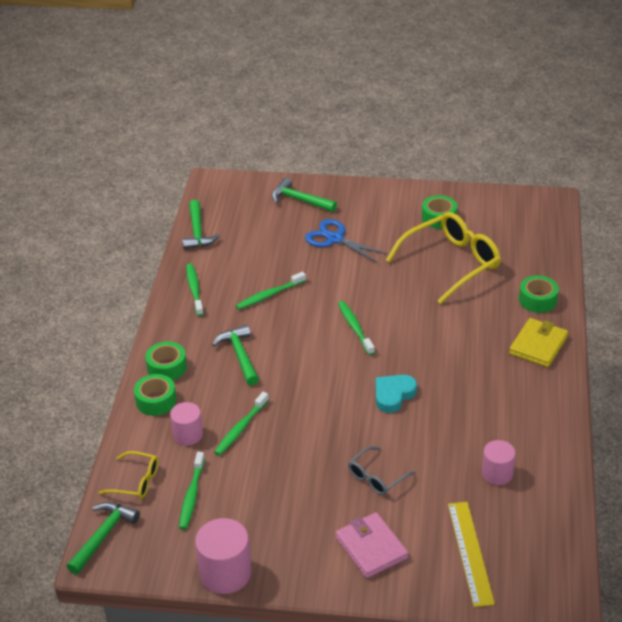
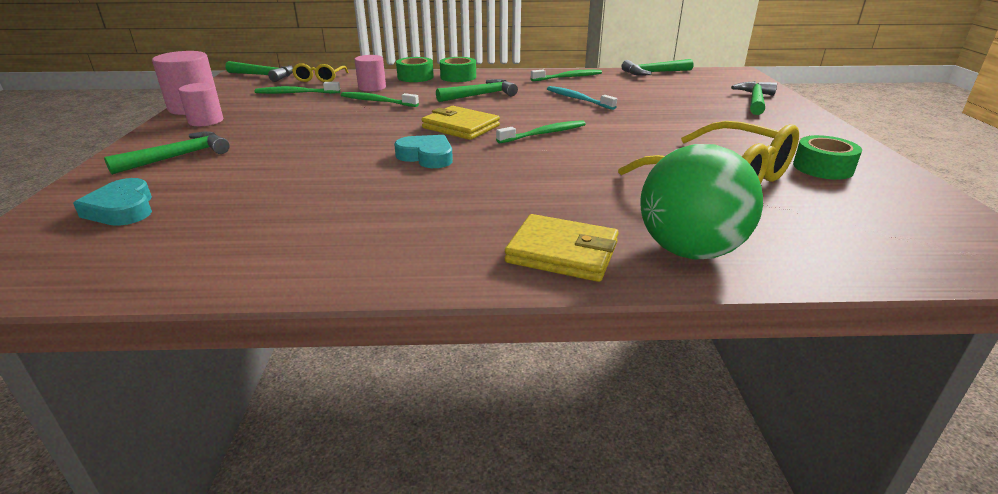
camera: 80 degrees right, 10 degrees down
(269, 295) = (578, 99): green toothbrush -> turquoise toothbrush
(329, 373) = (461, 127): none -> yellow wallet
(334, 239) = (702, 117): blue scissors -> none
(371, 548) = (178, 157): pink wallet -> green hammer
(377, 477) = (287, 154): grey glasses -> none
(470, 552) = (122, 209): yellow ruler -> turquoise heart
(497, 473) = (260, 223): pink cylinder -> pink cylinder (206, 121)
(537, 300) = (689, 251): green tape -> green ball

